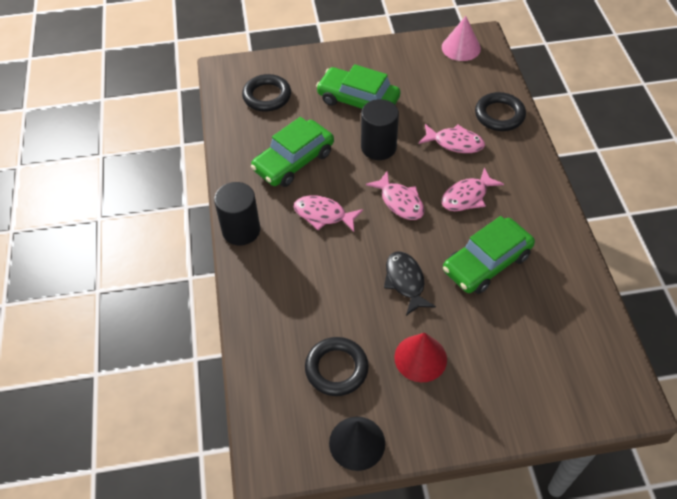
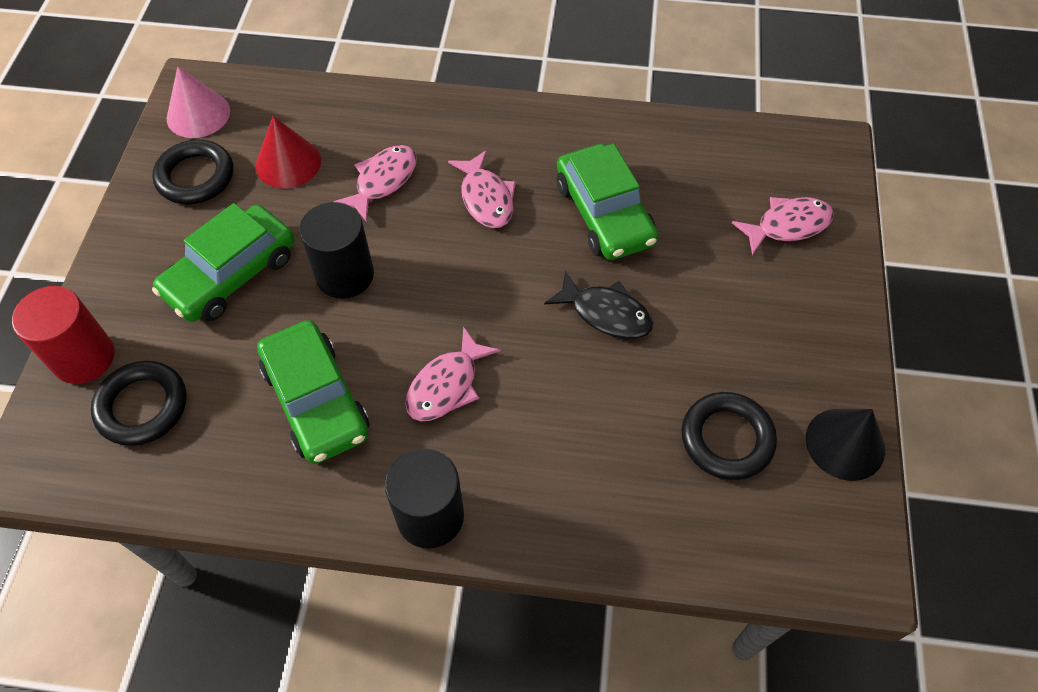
camera: 75 degrees left, 5 degrees up
(286, 65) = (84, 357): none -> red cylinder
(400, 202) = (462, 279): pink fish -> pink fish (787, 225)
(405, 281) = (606, 313): black fish -> black fish turned 150 degrees counterclockwise
(420, 358) = (732, 332): red cone -> red cone (288, 163)
(499, 115) = (356, 116): black ring -> black ring (195, 177)

